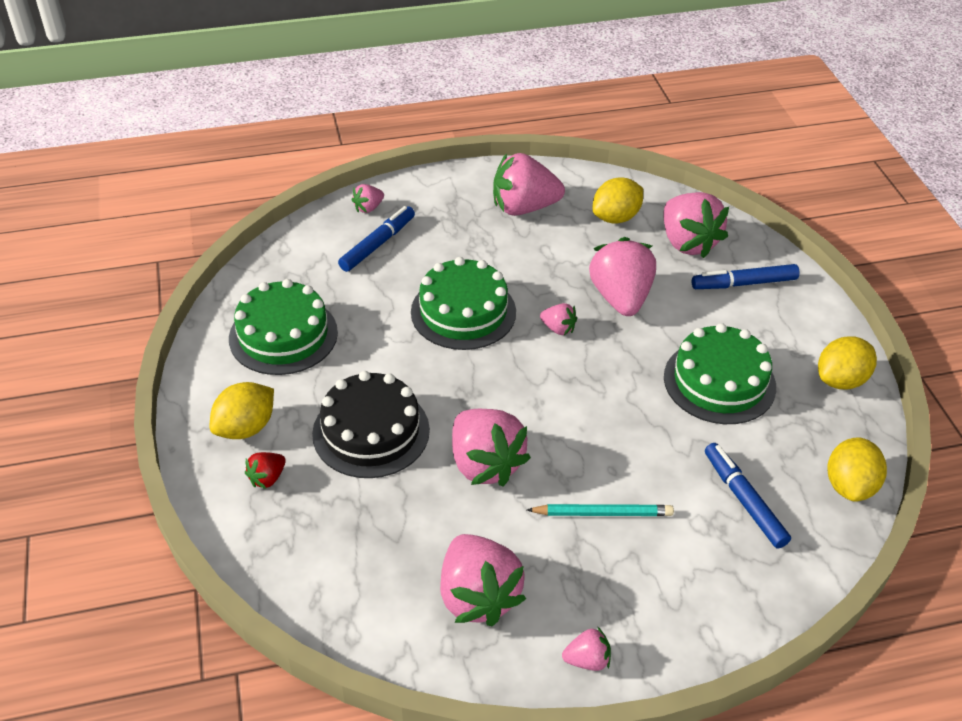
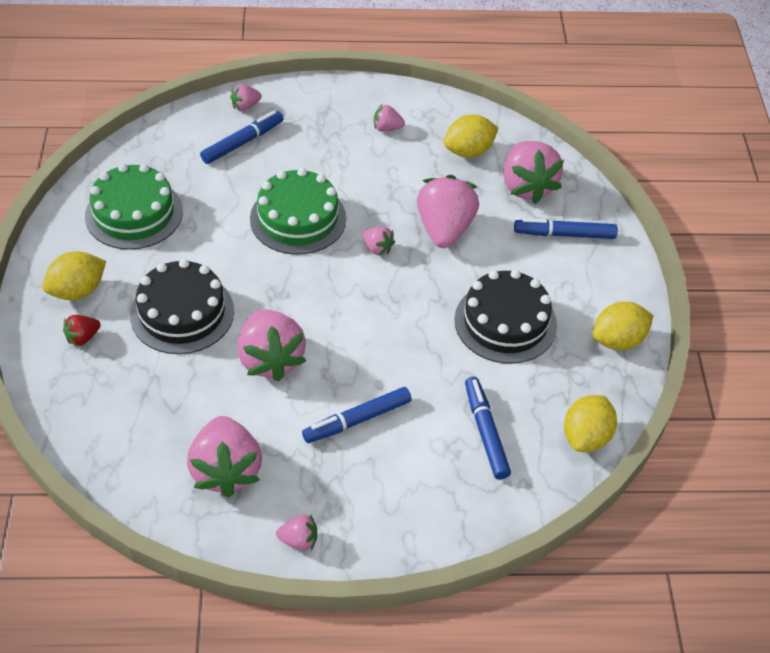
camera: 10 degrees right, 5 degrees up
(524, 208) = (387, 128): pink strawberry -> pink strawberry, size x0.47
(603, 513) = (357, 420): turquoise pencil -> blue marker
(719, 381) = (505, 322): green cake -> black cake

